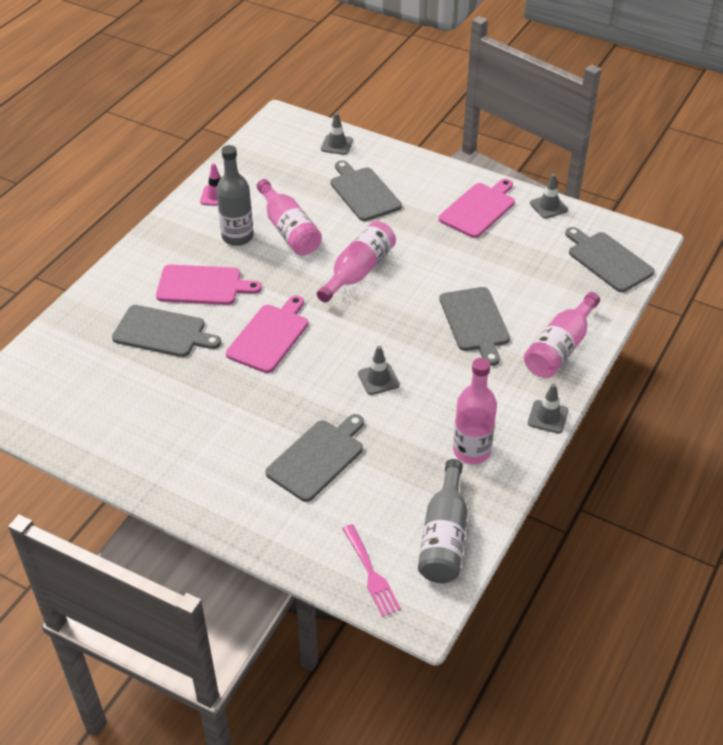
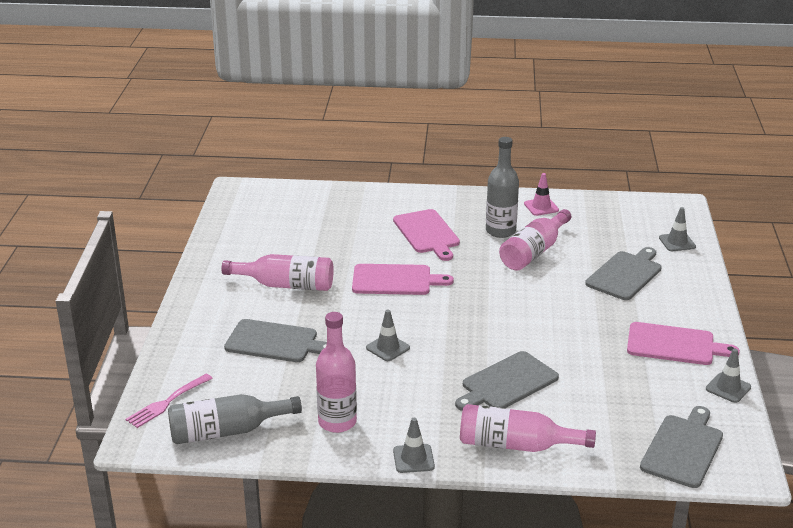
camera: 65 degrees right, 15 degrees down
(162, 332) = (360, 233): grey cutting board -> none
(358, 271) = (515, 301): pink bottle -> pink bottle (286, 285)

